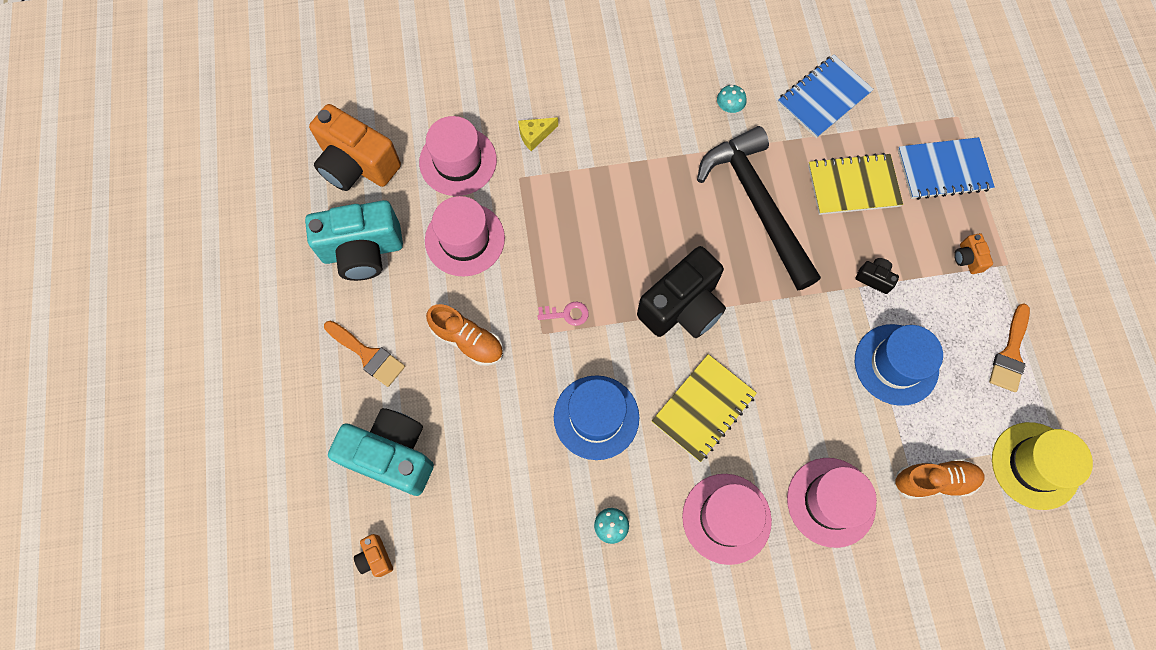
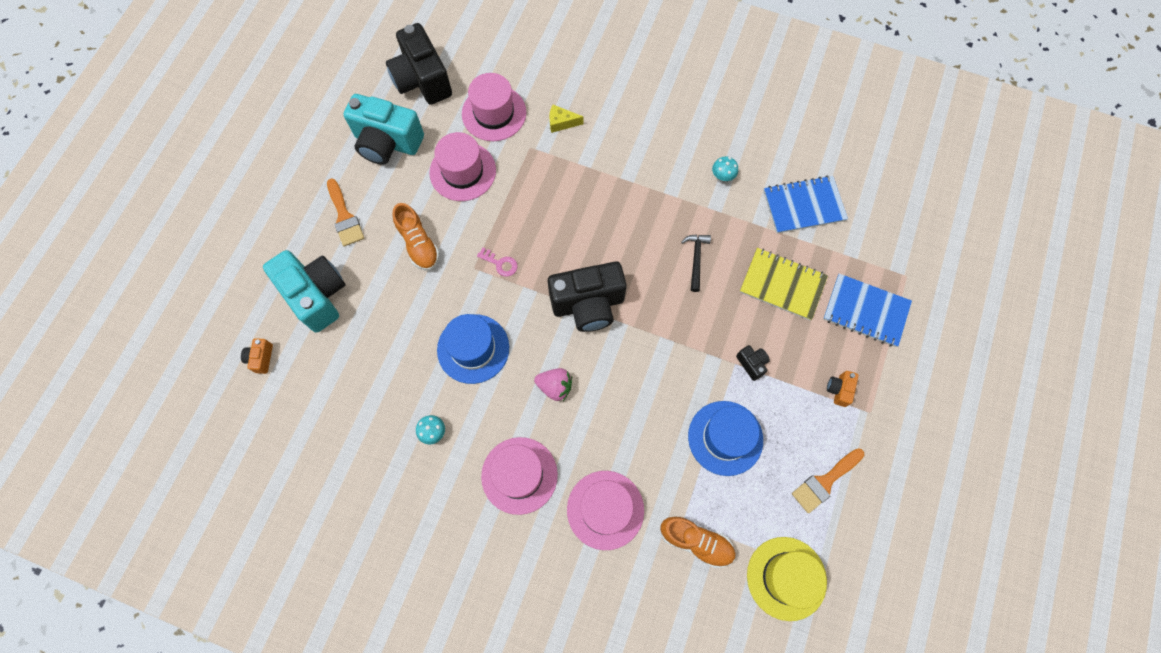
camera: 30 degrees right, 0 degrees up
(357, 165) = (422, 80): orange camera -> black camera
(703, 408) = (555, 387): yellow notebook -> pink strawberry
(757, 204) = (696, 259): black hammer -> black hammer, size x0.40

